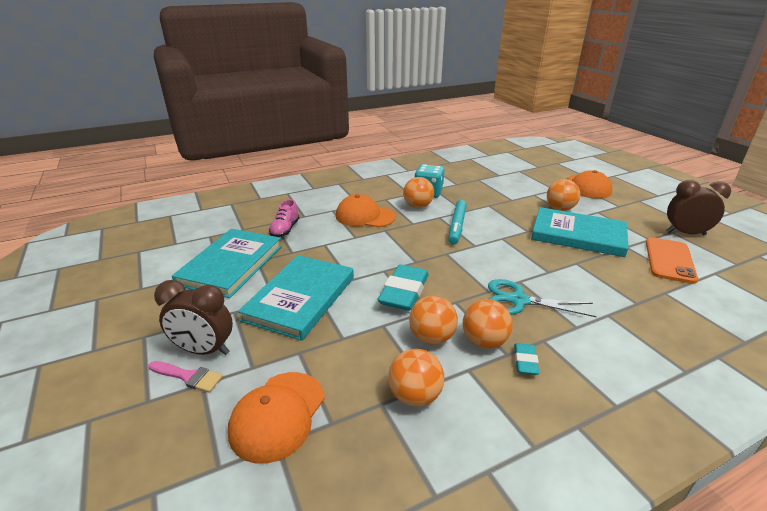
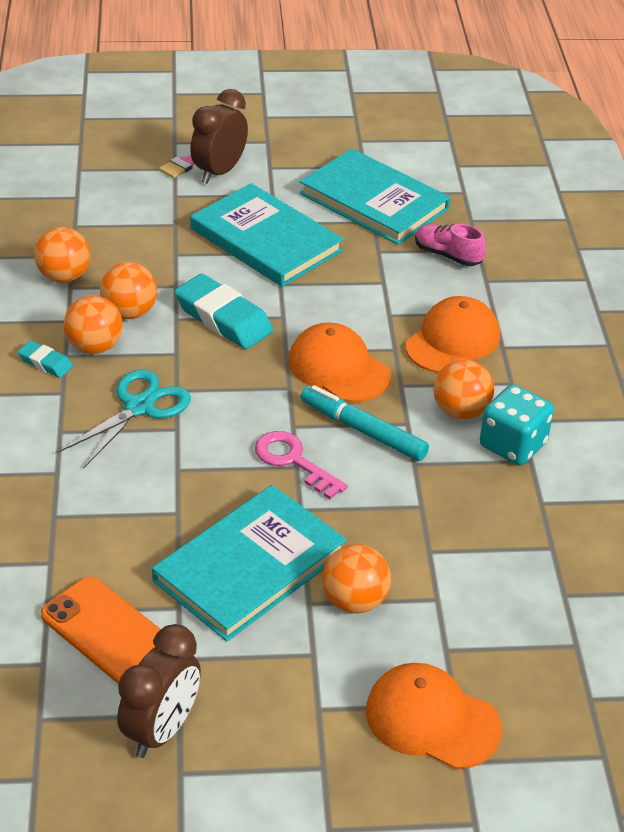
camera: 110 degrees right, 10 degrees up
(278, 415) = (105, 201): orange cap -> orange cap (338, 368)
(500, 239) = (293, 461): none -> pink key

